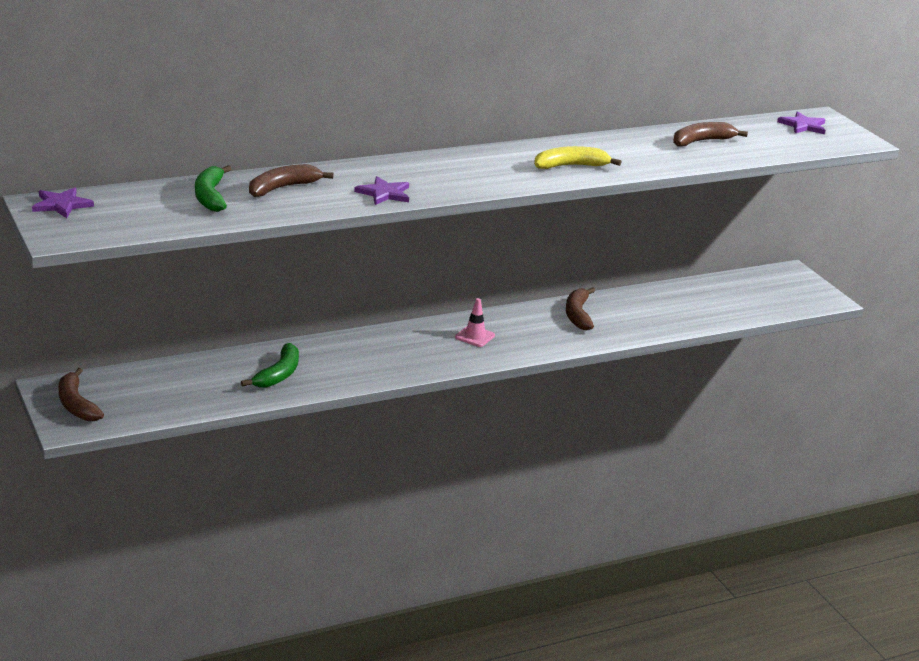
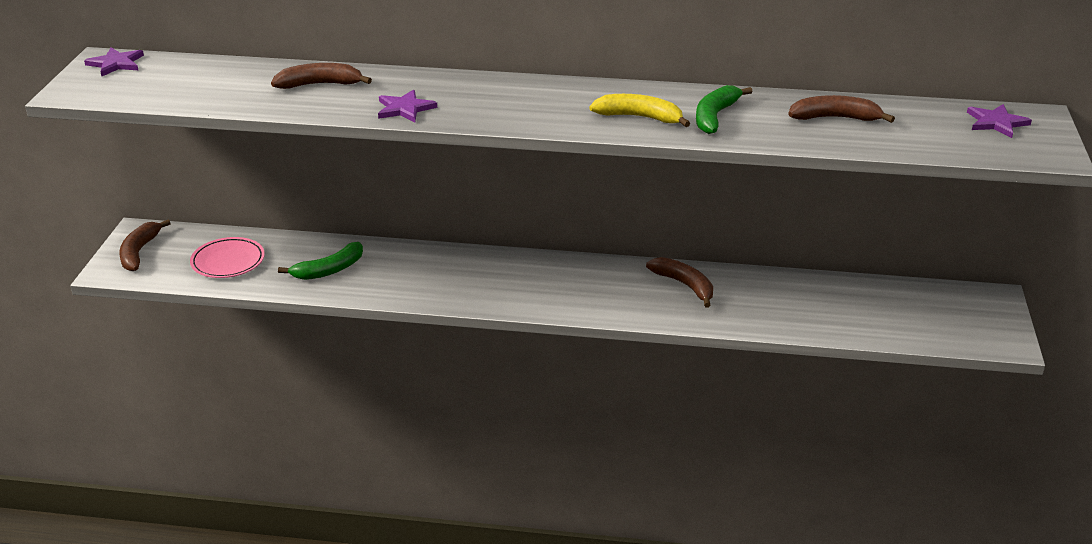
camera: 35 degrees right, 5 degrees up
(176, 391) = (228, 262): none -> pink plate
(210, 196) = (245, 80): green banana -> green banana (715, 116)
(475, 336) = (552, 280): pink traffic cone -> none
(578, 315) = (684, 285): brown banana -> brown banana turned 105 degrees clockwise

